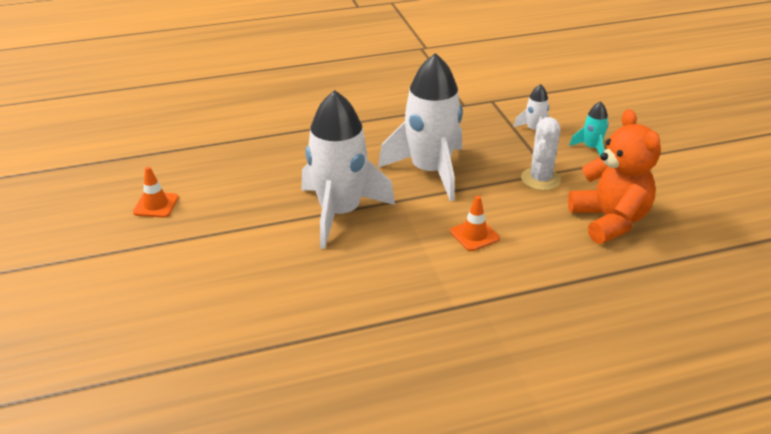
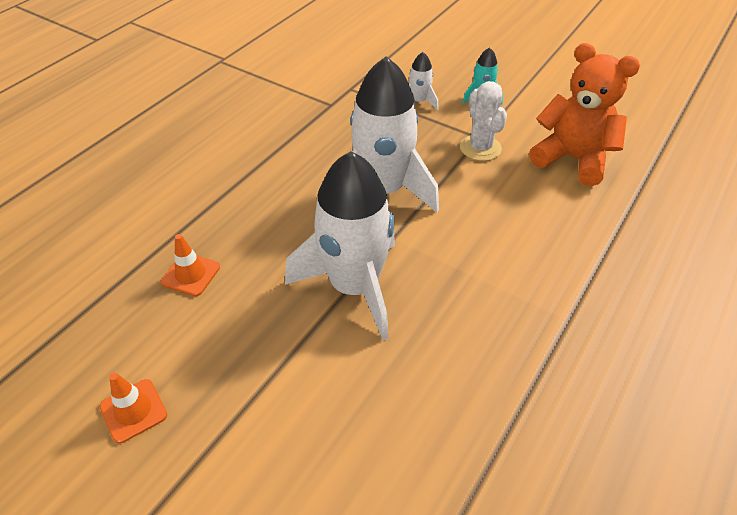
camera: 40 degrees left, 10 degrees up
(474, 235) = (496, 235): orange traffic cone -> orange traffic cone (191, 274)

